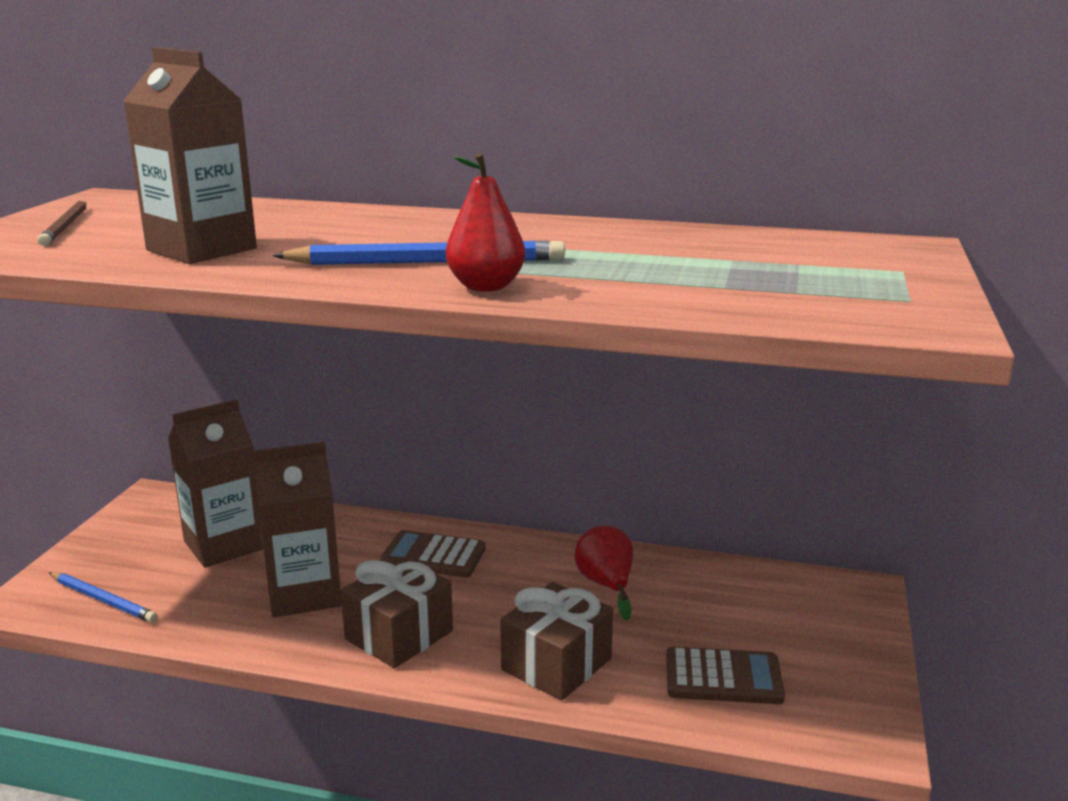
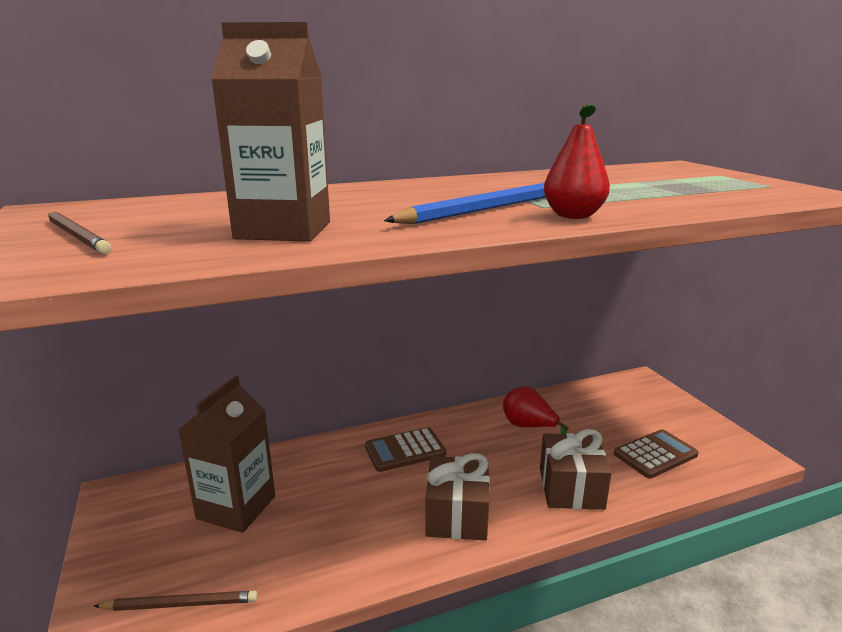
camera: 35 degrees left, 0 degrees up
(103, 600) = (181, 604): blue pencil -> brown pencil
(304, 594) = (351, 517): brown carton -> none

